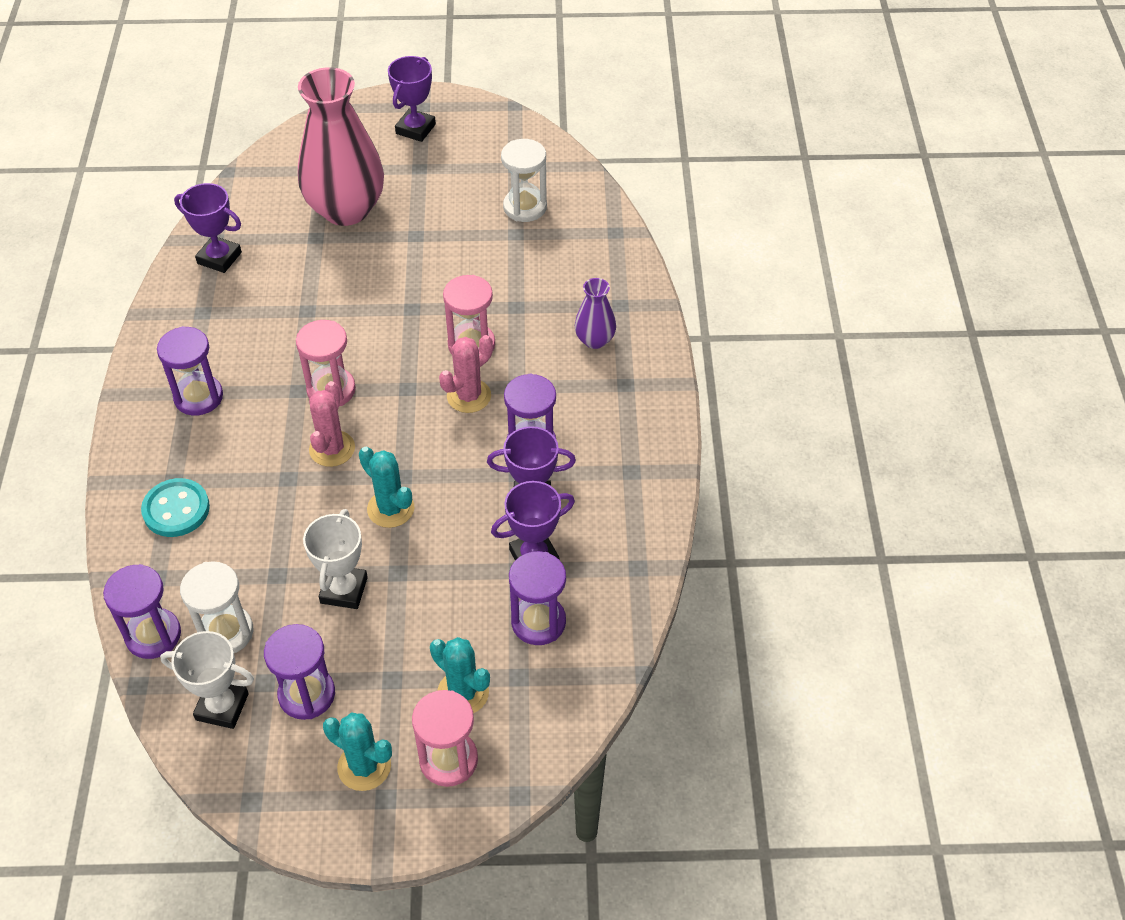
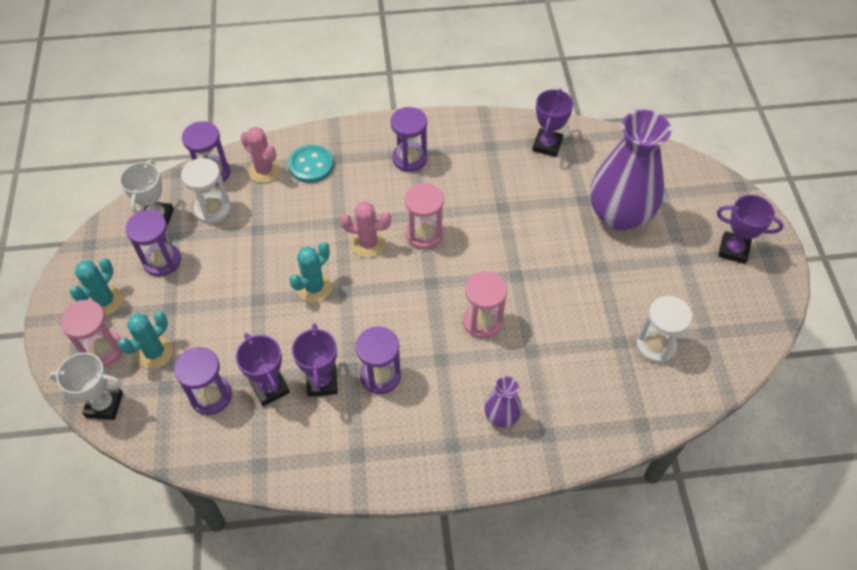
camera: 85 degrees right, 5 degrees up
(344, 590) = (243, 269): white trophy -> white trophy (104, 405)
(346, 209) = (619, 215): pink vase -> purple vase
(469, 396) = (427, 326): pink cactus -> pink cactus (264, 170)

